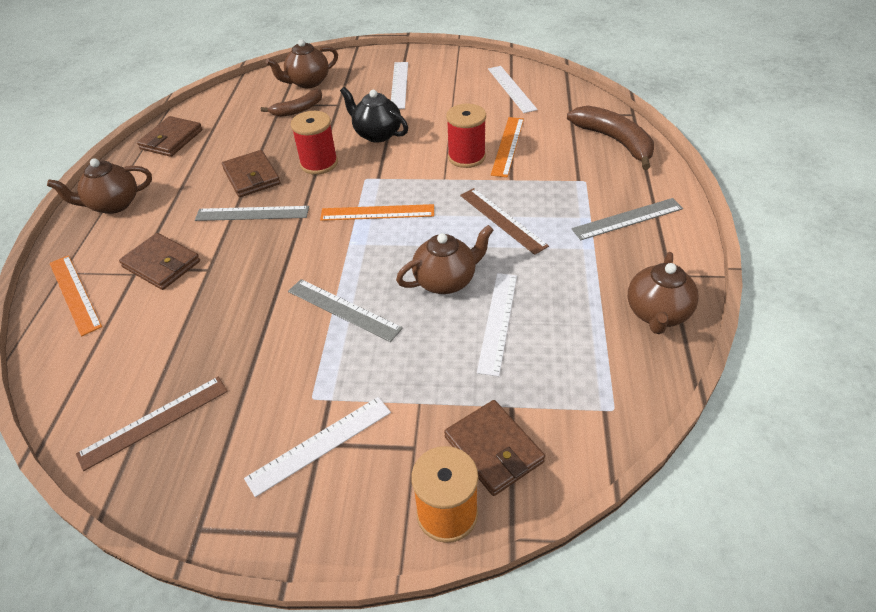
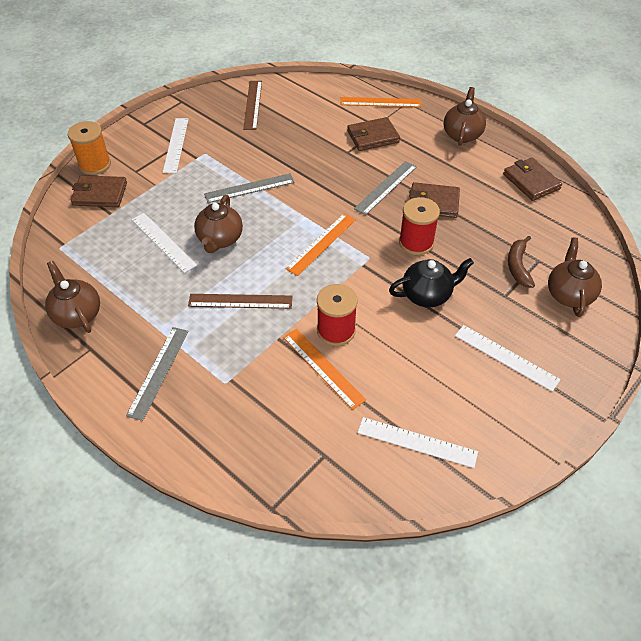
camera: 125 degrees right, 5 degrees up
(614, 141) = (249, 451): brown banana -> none

